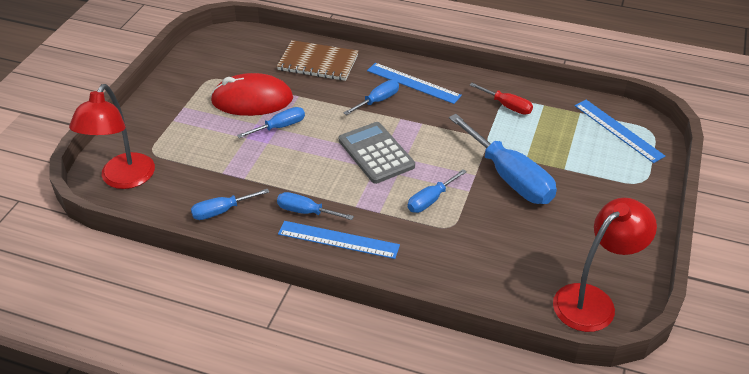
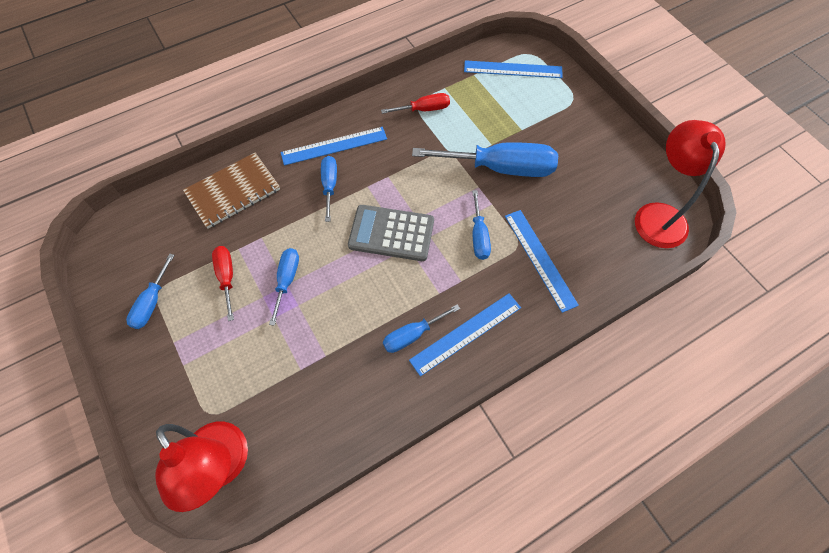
camera: 50 degrees left, 20 degrees up
(221, 211) = (350, 403): blue screwdriver -> blue screwdriver (152, 303)
(252, 100) = (227, 277): red mouse -> red screwdriver
(452, 246) = (540, 259): none -> blue ruler

